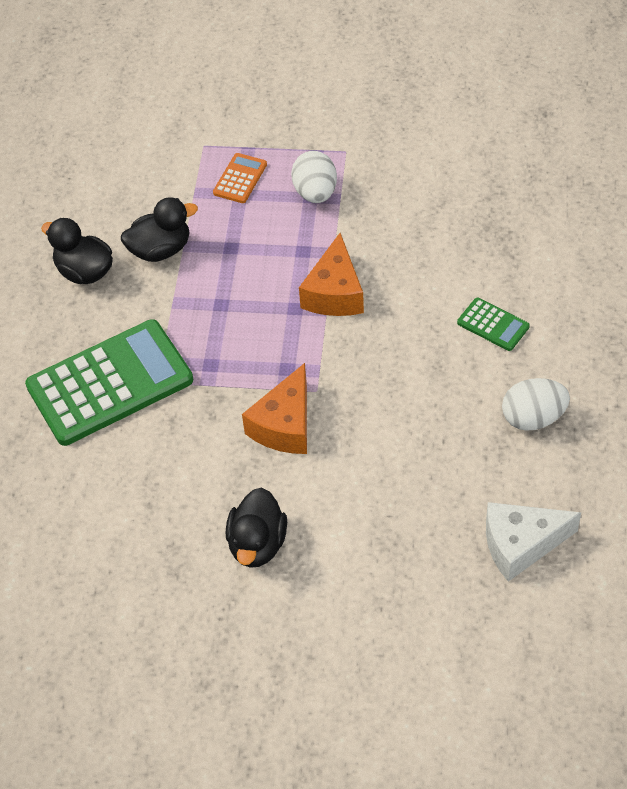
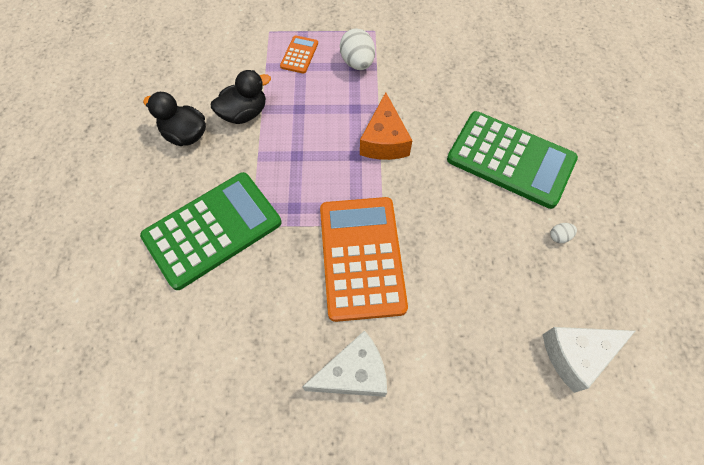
camera: 10 degrees left, 10 degrees up
(257, 544) = (354, 373): black duck -> white cheese
(284, 425) = (361, 257): orange cheese -> orange calculator
(493, 325) = (510, 159): green calculator -> green calculator, size x2.30
(533, 418) = (559, 236): white egg -> white egg, size x0.48

